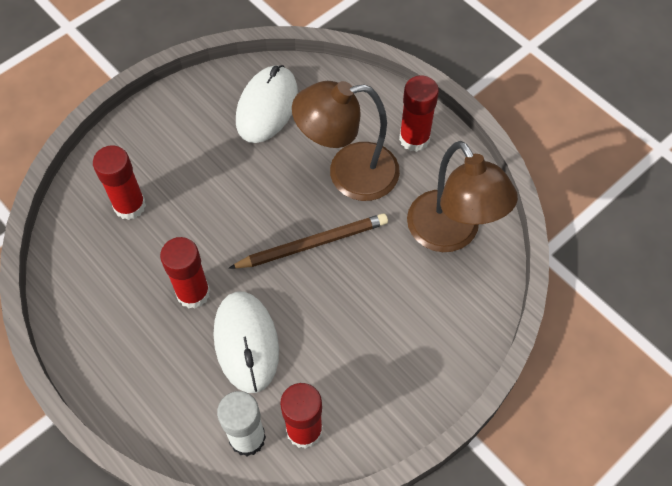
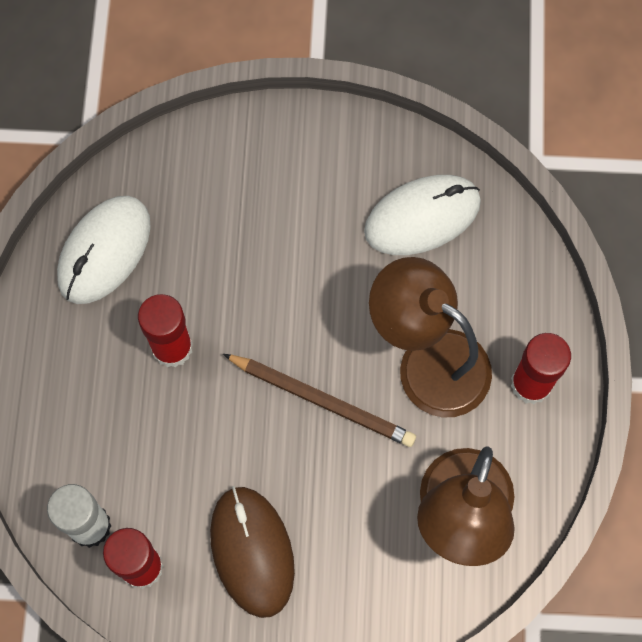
camera: 45 degrees right, 10 degrees up
(130, 206) = (198, 207): red glue stick -> none
(246, 343) = (171, 439): white mouse -> white mouse (104, 251)
(360, 359) = (252, 551): none -> brown mouse

